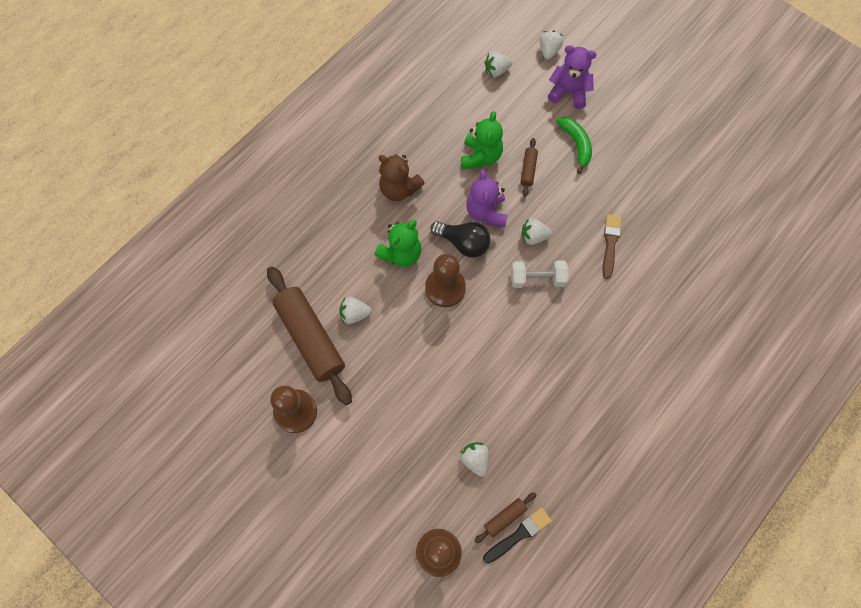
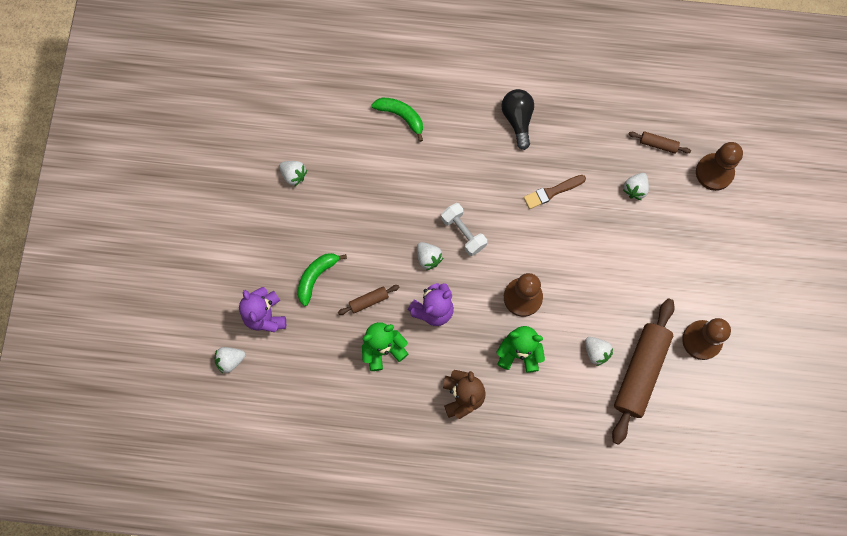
camera: 125 degrees left, 5 degrees up
(463, 243) = (474, 309): black light bulb -> black light bulb (517, 120)
(496, 71) = (284, 393): white strawberry -> white strawberry (294, 175)
(519, 534) = (661, 129): black brush -> none
(610, 243) = (392, 196): brown brush -> brown brush (552, 192)
(685, 299) = (401, 116): none -> green banana

